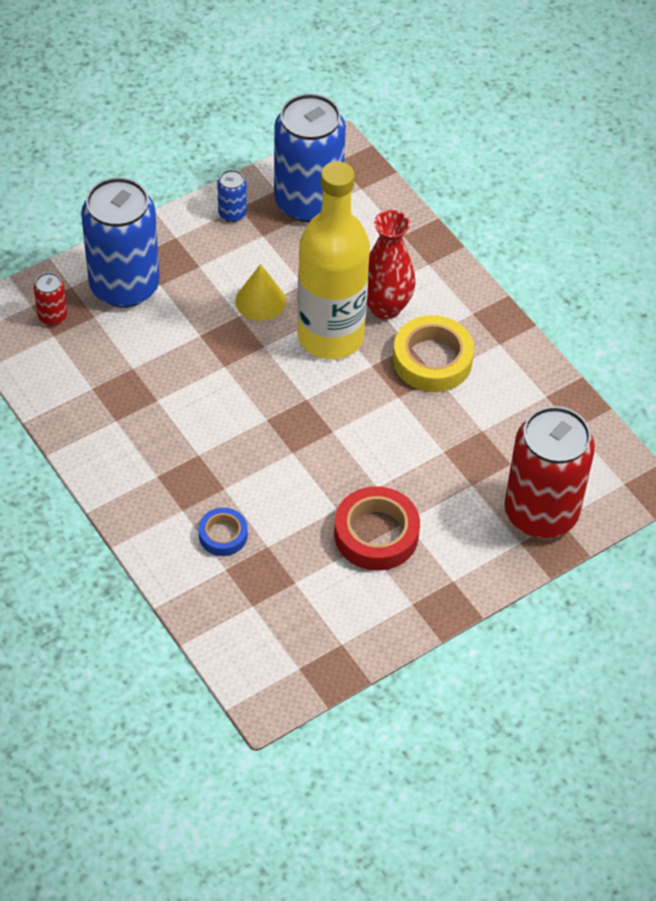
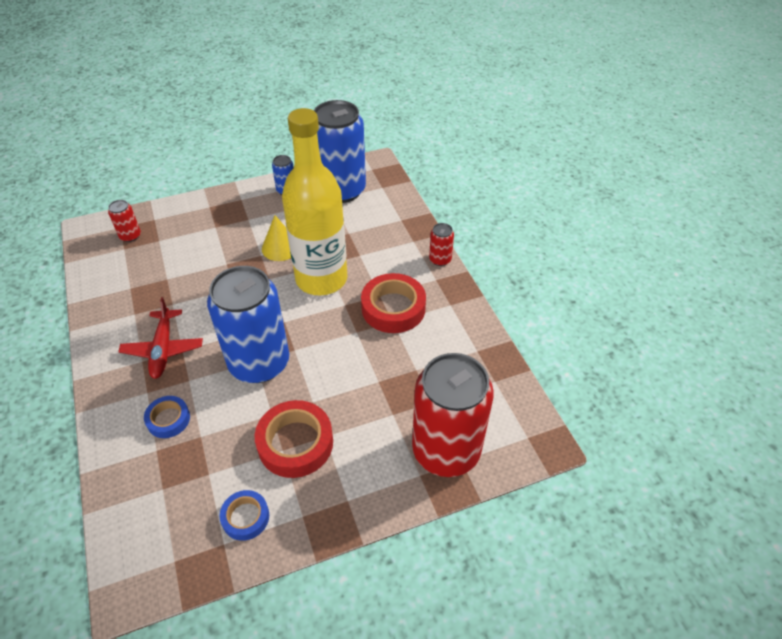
camera: 15 degrees right, 5 degrees down
(124, 286) = (190, 224): blue can -> blue can (259, 363)
(175, 457) = (163, 349): none -> red plane
(354, 616) = (245, 517): none -> blue tape
(385, 307) = (370, 265): red vase -> none
(432, 360) = (393, 308): yellow tape -> red tape
(470, 285) = (440, 259): none -> red can

